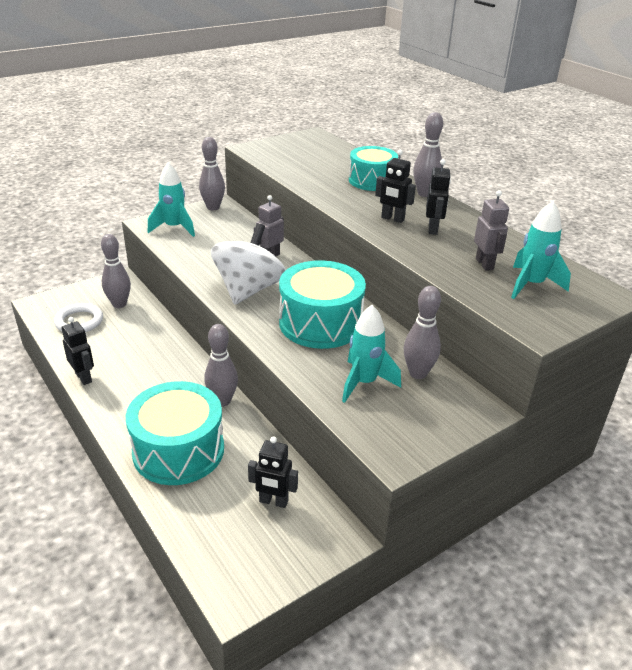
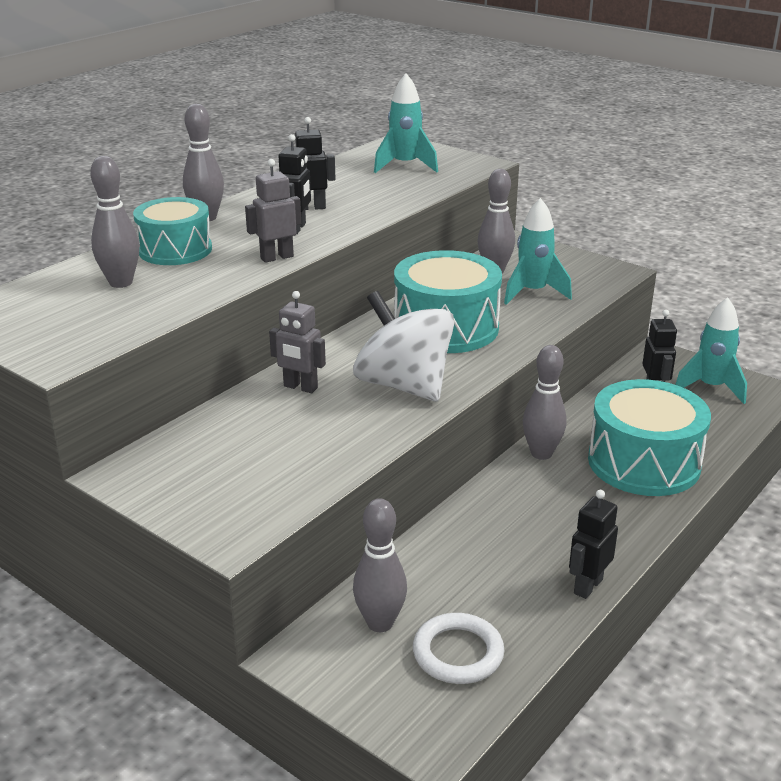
camera: 105 degrees left, 5 degrees down
(174, 228) = (241, 499): turquoise rocket -> turquoise rocket (710, 388)
(213, 207) = (136, 478): grey bowling pin -> grey bowling pin (121, 283)
(249, 290) = (404, 385): white spinning top -> white spinning top turned 45 degrees clockwise
(484, 264) = (378, 183): grey robot -> grey robot (276, 257)

